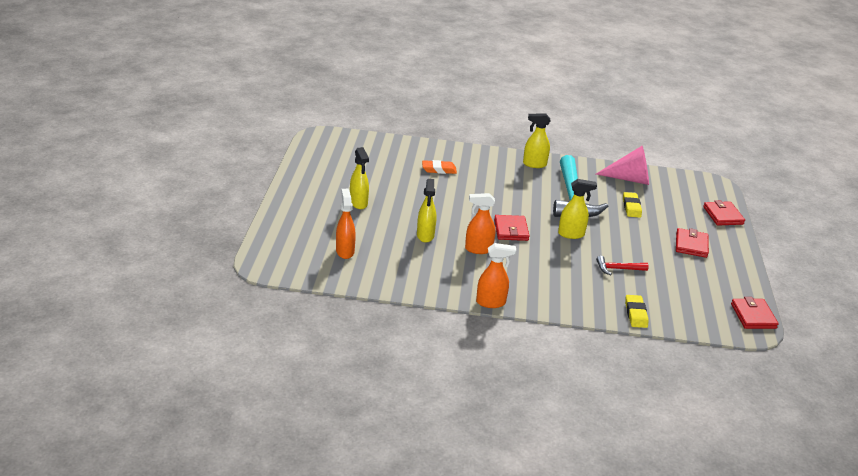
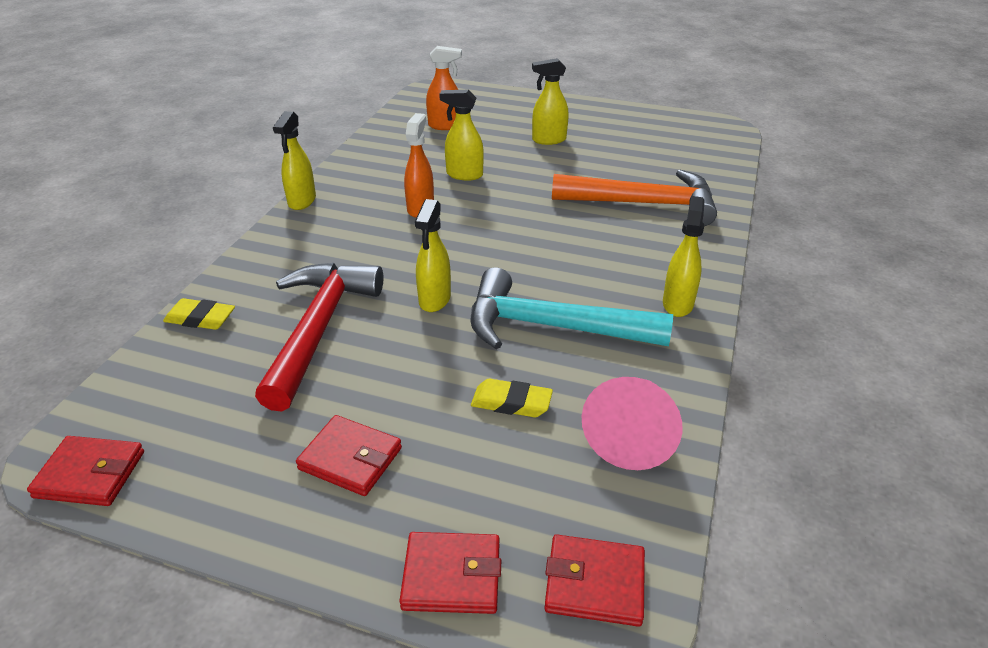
camera: 105 degrees right, 5 degrees up
(439, 170) = (643, 204): orange eraser -> orange hammer
(491, 302) = (302, 201): orange spray bottle -> yellow spray bottle
(511, 230) = (461, 242): red wallet -> red wallet (594, 583)
(618, 269) = (319, 329): red hammer -> red hammer, size x2.25

